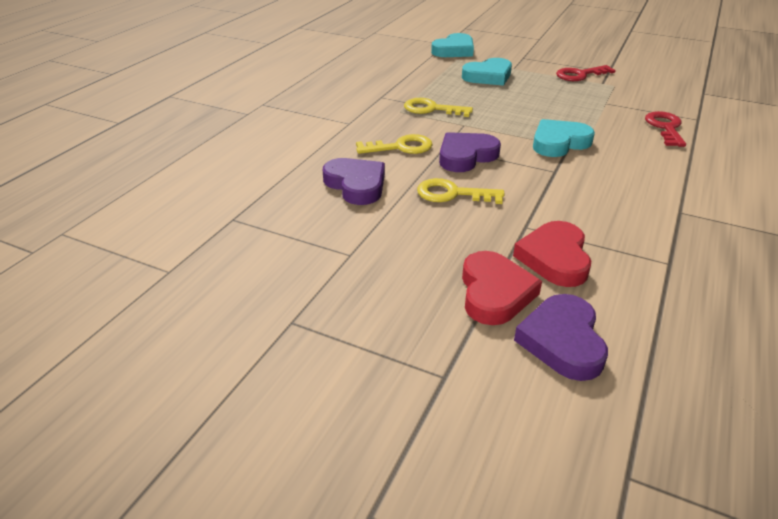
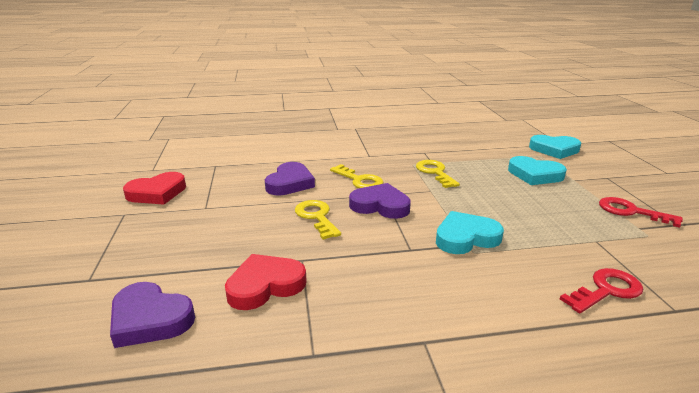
camera: 55 degrees right, 10 degrees down
(494, 293) = (196, 271): red heart -> red heart (157, 193)
(559, 143) = (466, 237): turquoise heart -> turquoise heart turned 45 degrees counterclockwise
(562, 341) = (150, 319): purple heart -> purple heart turned 120 degrees counterclockwise

